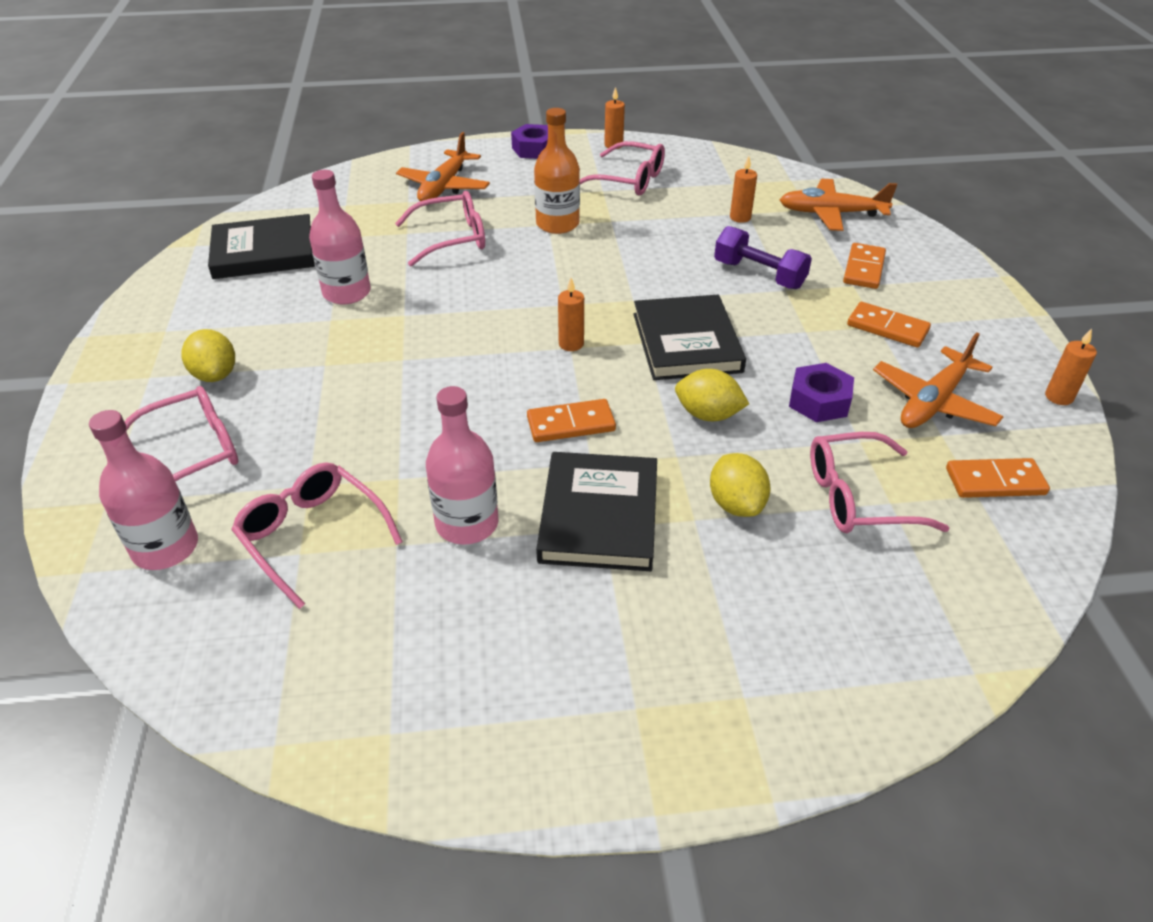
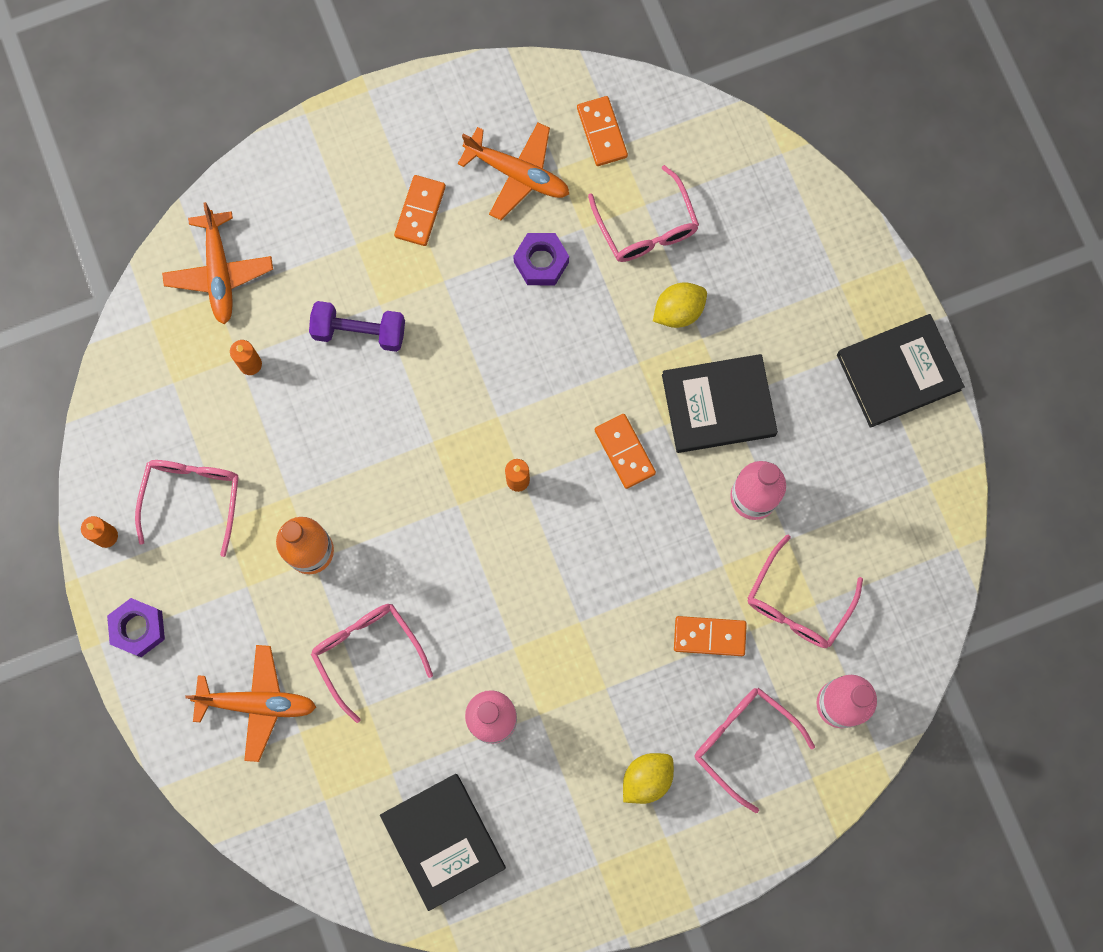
camera: 105 degrees left, 35 degrees up
(686, 342) = (488, 380): black book -> black book (898, 372)
(708, 415) = (583, 346): yellow lemon -> none
(759, 275) = (359, 331): purple dumbbell -> purple dumbbell turned 75 degrees clockwise
(864, 269) = (324, 235): orange domino -> orange domino (709, 636)
(1058, 397) = (485, 79): orange candle -> none

